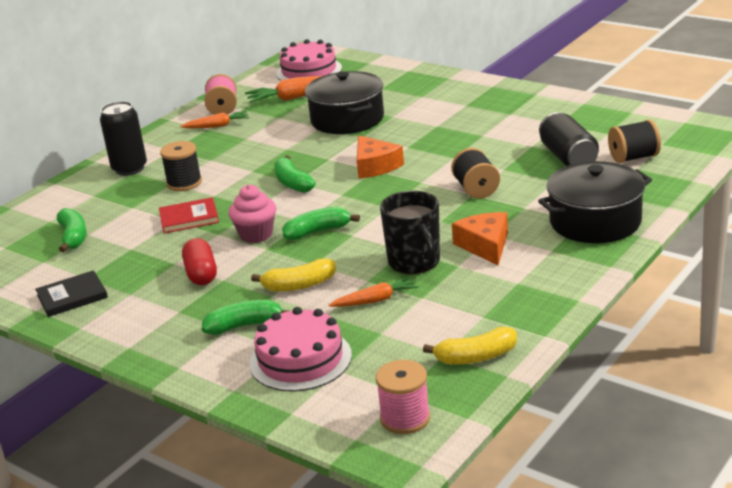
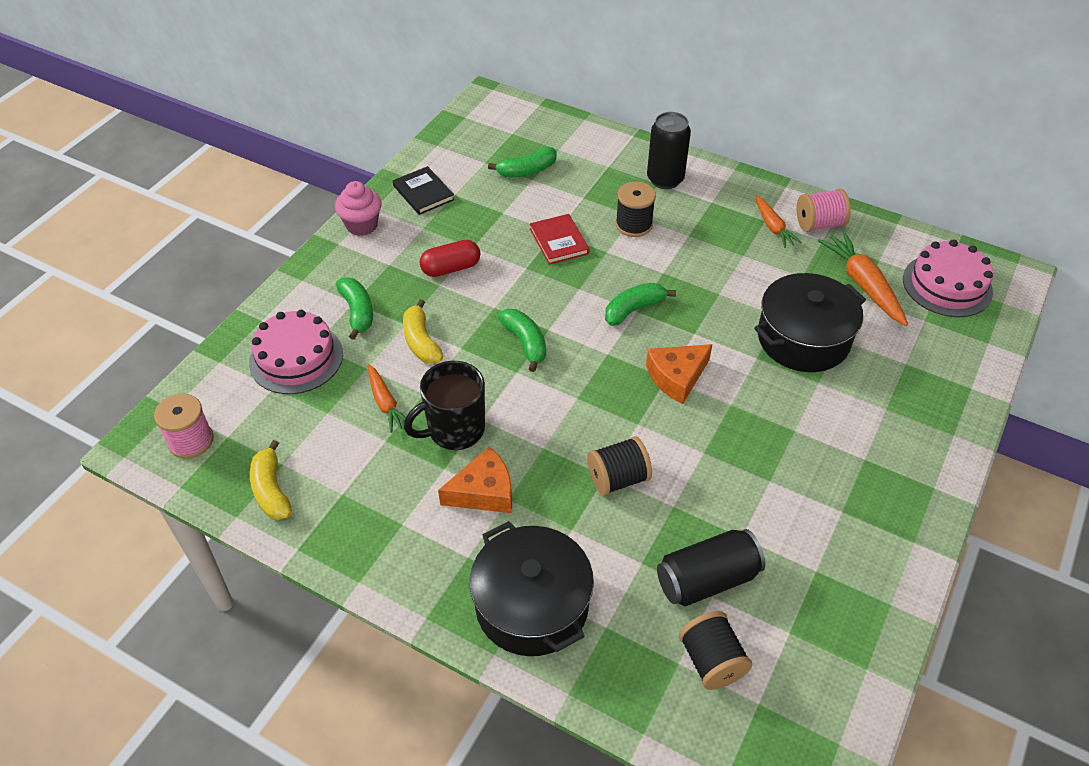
camera: 80 degrees right, 20 degrees up
(256, 235) = (522, 296): pink cupcake -> pink cupcake (362, 225)

